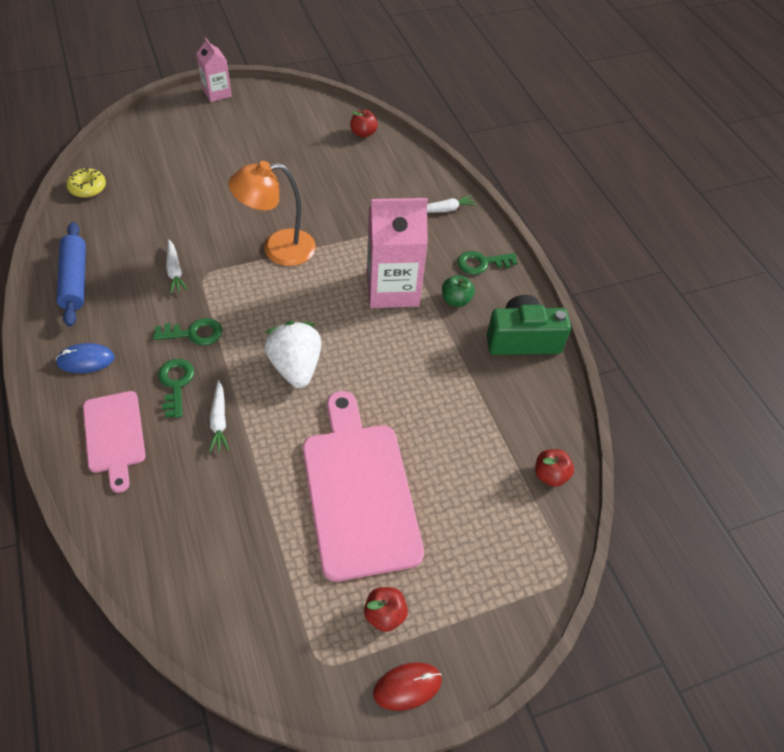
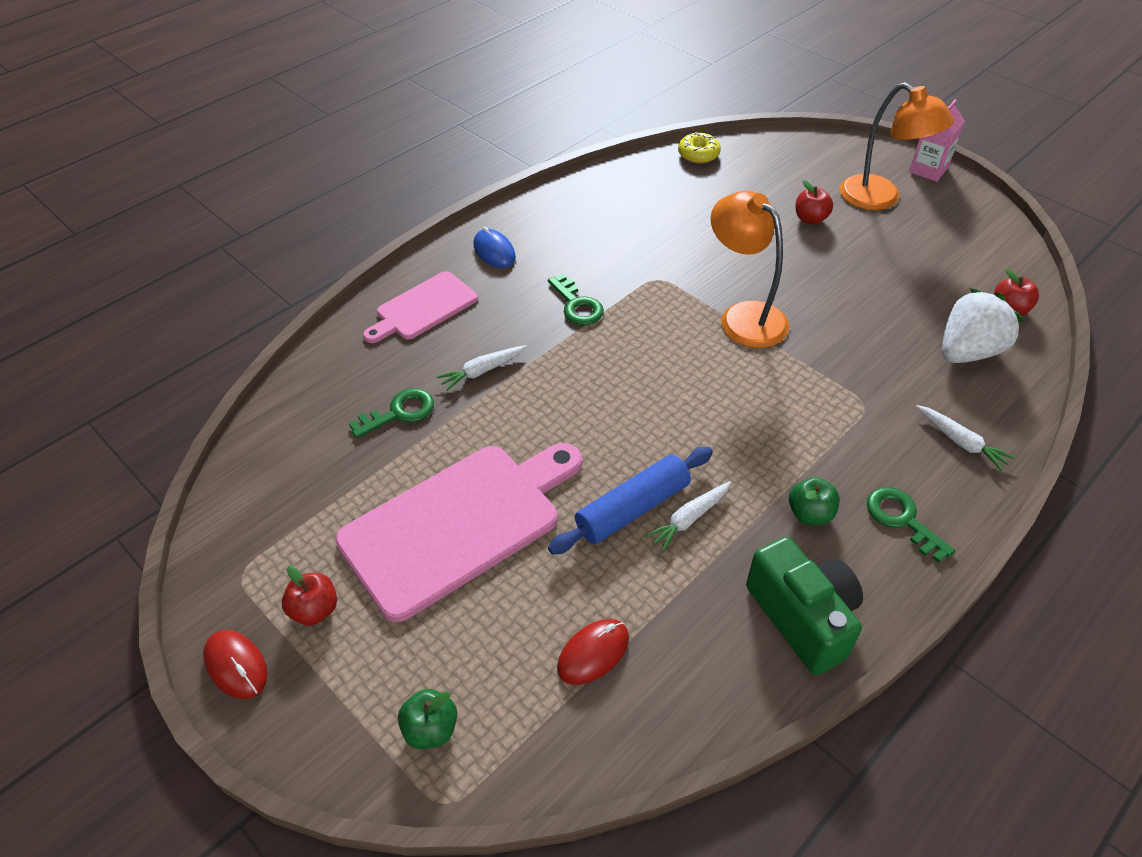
camera: 70 degrees right, 5 degrees down
(75, 280) = (580, 201): blue rolling pin -> blue rolling pin (633, 509)
(174, 271) = (645, 256): white carrot -> white carrot (689, 519)
(176, 384) = (506, 321): green key -> green key (399, 413)
(224, 128) = (880, 199): none -> orange lamp
(295, 367) = (589, 401): white strawberry -> white strawberry (967, 351)
(392, 289) = (773, 441): pink carton -> none
(499, 452) = (593, 653): none -> red mouse
(513, 566) = (431, 729): none -> green apple
(550, 475) = (592, 730): red apple -> red apple (810, 219)

